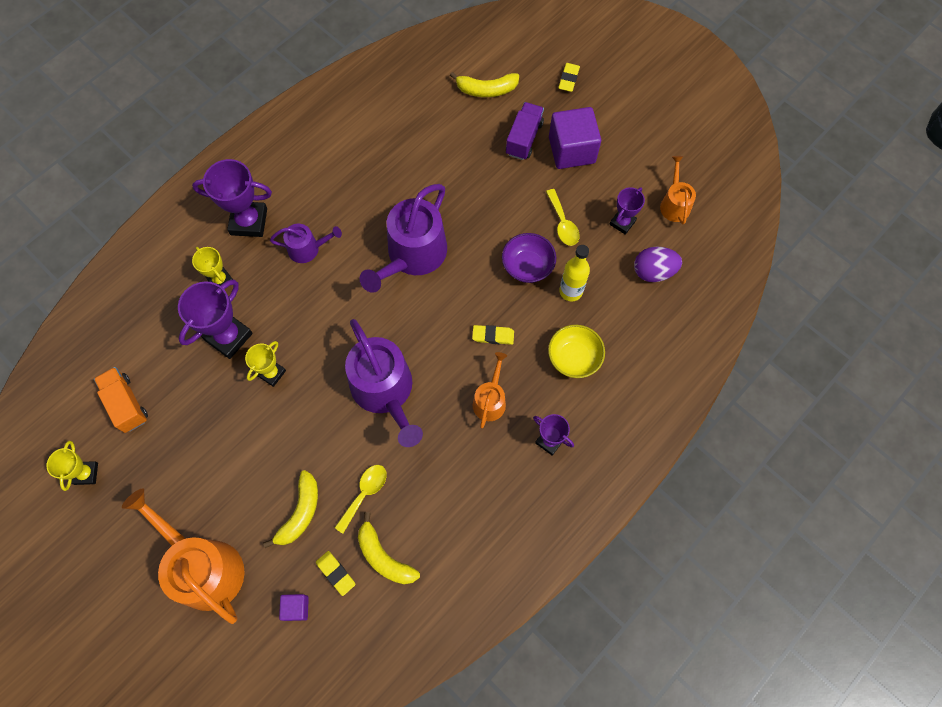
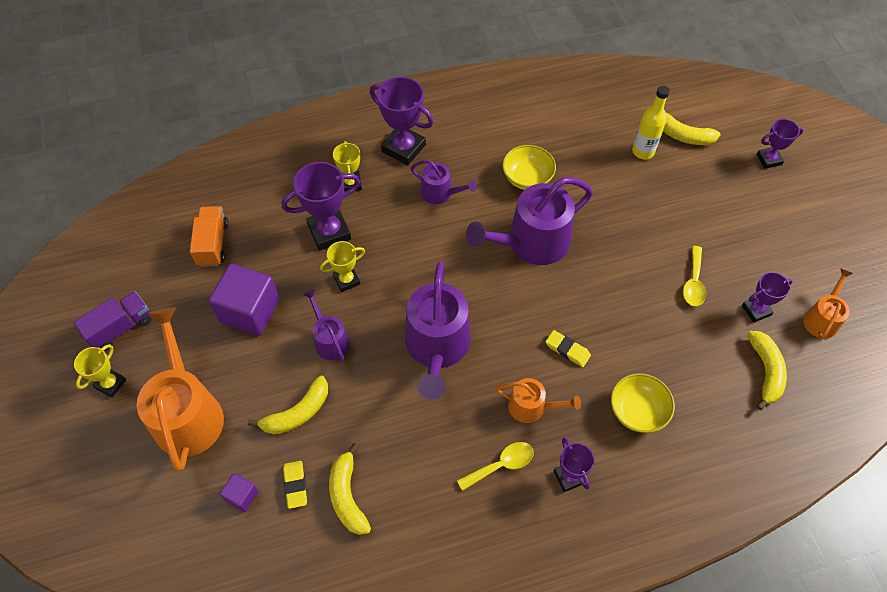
camera: 30 degrees right, 10 degrees down
(86, 473) = (146, 283): yellow trophy -> yellow trophy (110, 384)
(289, 434) = (329, 340): none -> purple watering can
(364, 494) = (364, 428): yellow spoon -> yellow spoon (501, 465)
(376, 196) = (527, 178): none -> yellow bowl
(490, 400) = (531, 407): orange watering can -> orange watering can turned 60 degrees clockwise
(524, 138) = (695, 191): purple truck -> purple truck (120, 328)
(527, 266) = (637, 304): purple bowl -> none
(568, 79) = (769, 159): yellow eraser -> purple trophy
(571, 150) = (738, 222): purple cube -> purple cube (250, 311)
(571, 291) = (668, 347): yellow bottle -> yellow bottle (643, 151)
(653, 271) = (765, 371): purple egg -> yellow banana

